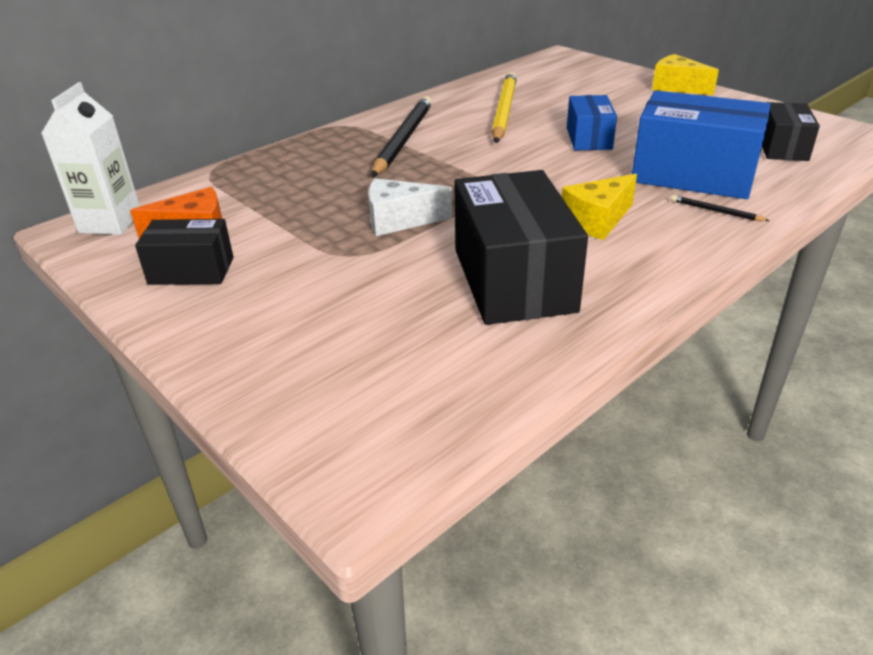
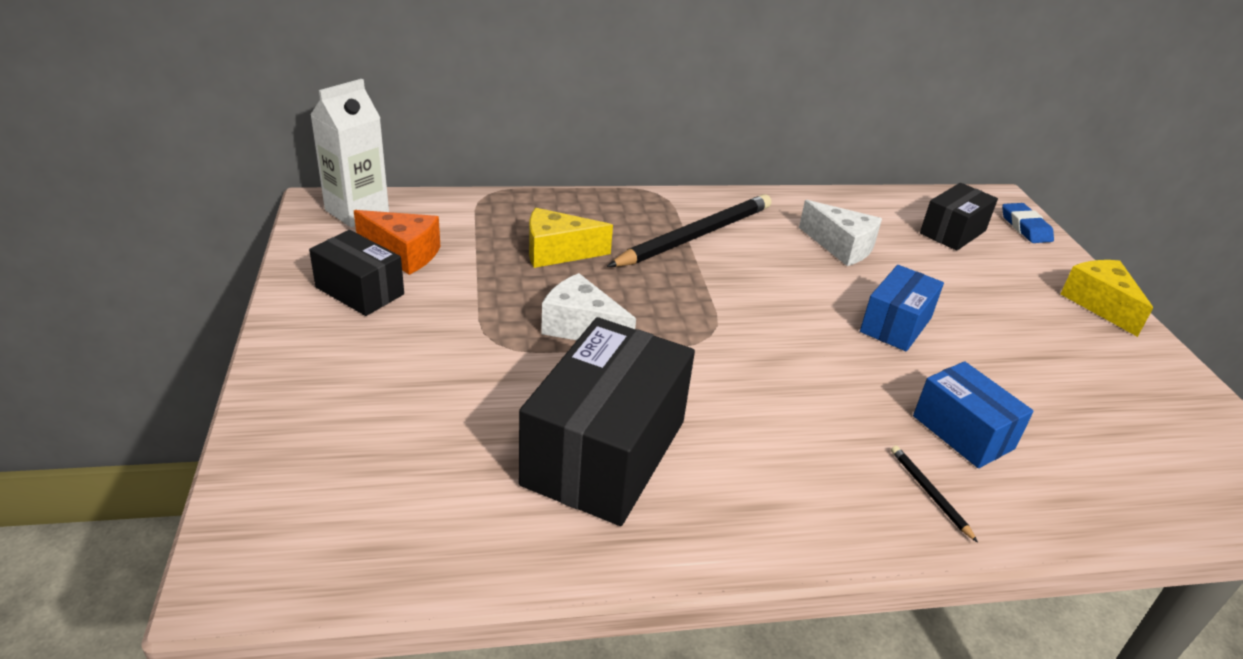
camera: 30 degrees right, 0 degrees up
(503, 111) = (841, 247): yellow pencil -> white cheese
(591, 64) = (1025, 227): none -> blue eraser
(597, 221) = (775, 431): yellow cheese -> yellow cheese (557, 252)
(693, 175) = (963, 432): blue box -> blue box, size x0.56
(782, 148) = (1137, 454): black box -> black box (952, 232)

